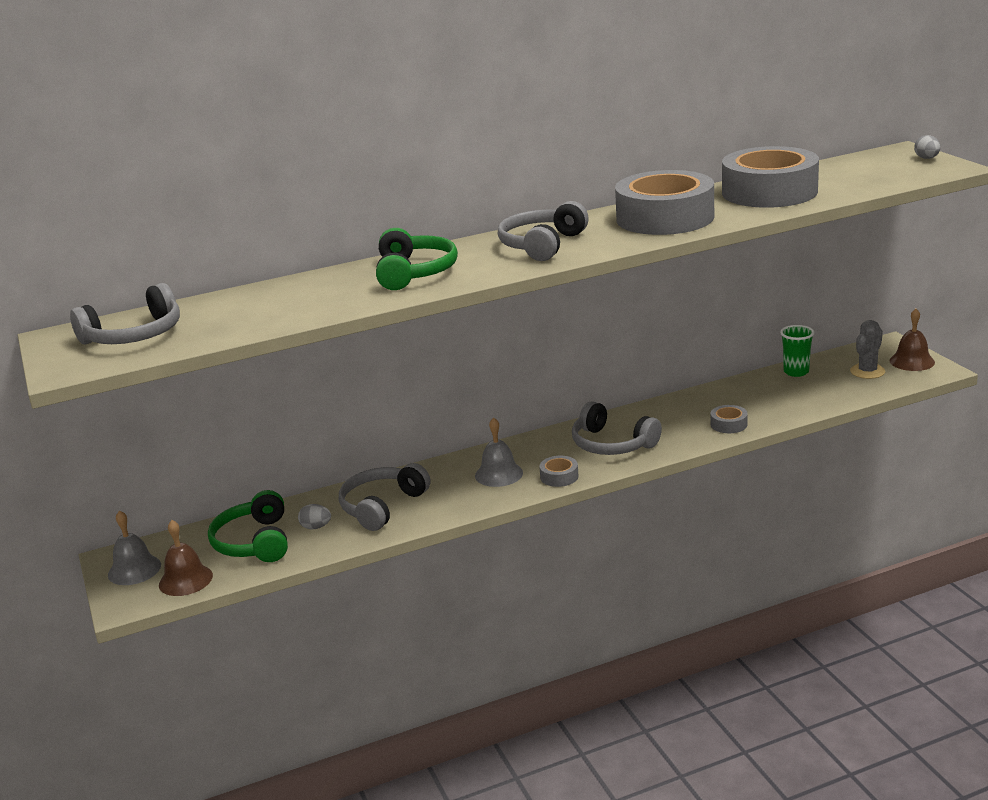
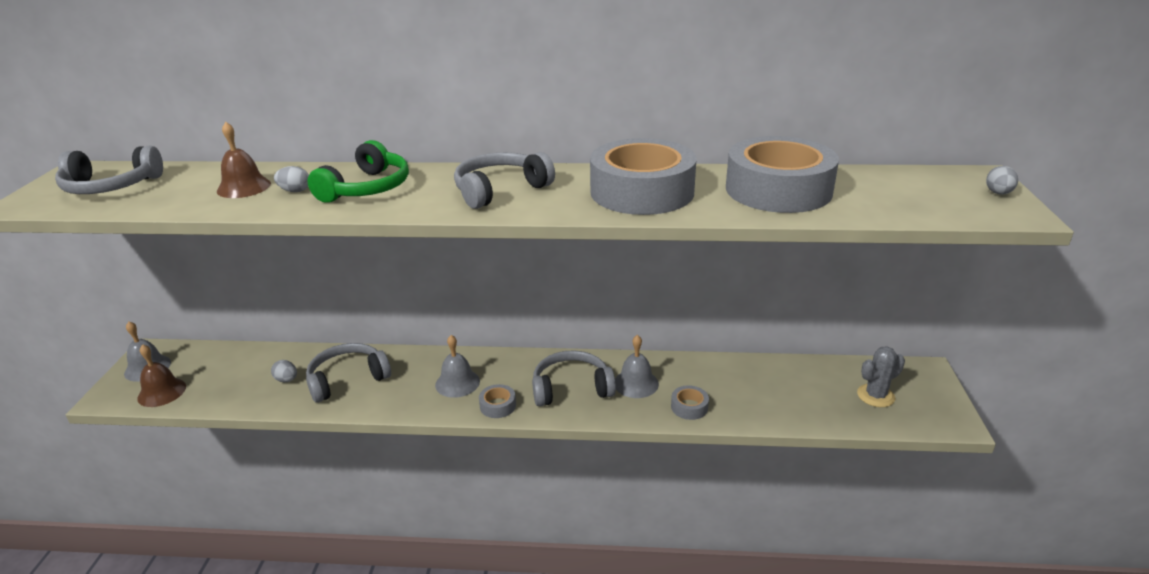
camera: 25 degrees right, 5 degrees up
(254, 542) = (237, 376): green headphones -> none
(346, 291) = (295, 191): none -> grey egg
(612, 444) = (571, 388): grey headphones -> grey headphones turned 105 degrees clockwise
(665, 423) = (636, 383): none -> grey bell
(796, 372) = (804, 370): green cup -> none
(912, 361) = (933, 400): brown bell -> brown bell (244, 187)

